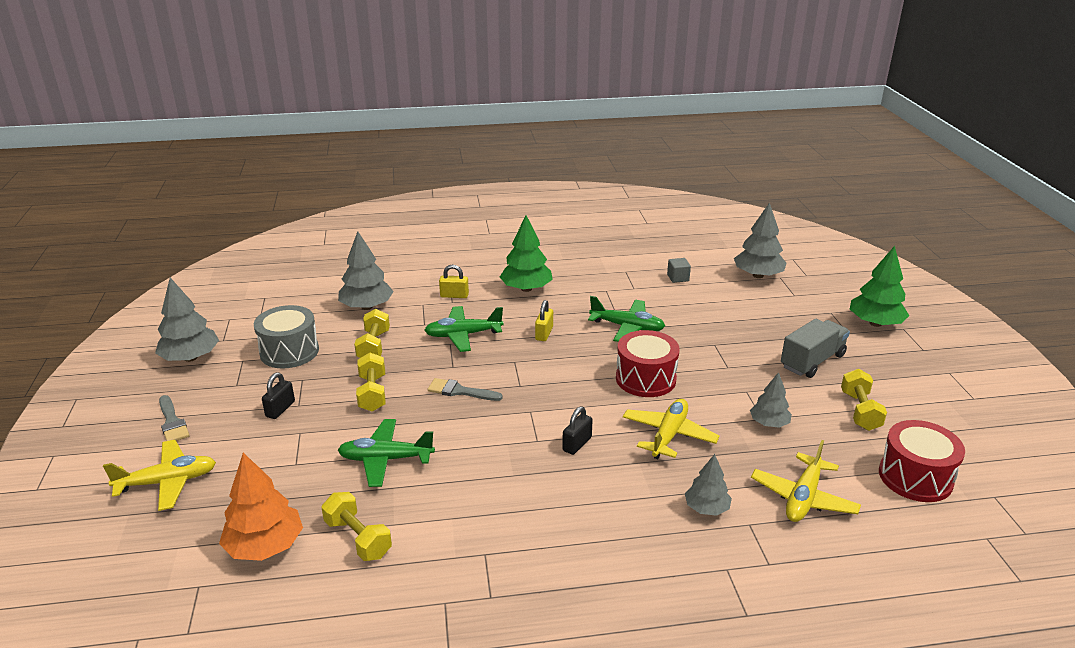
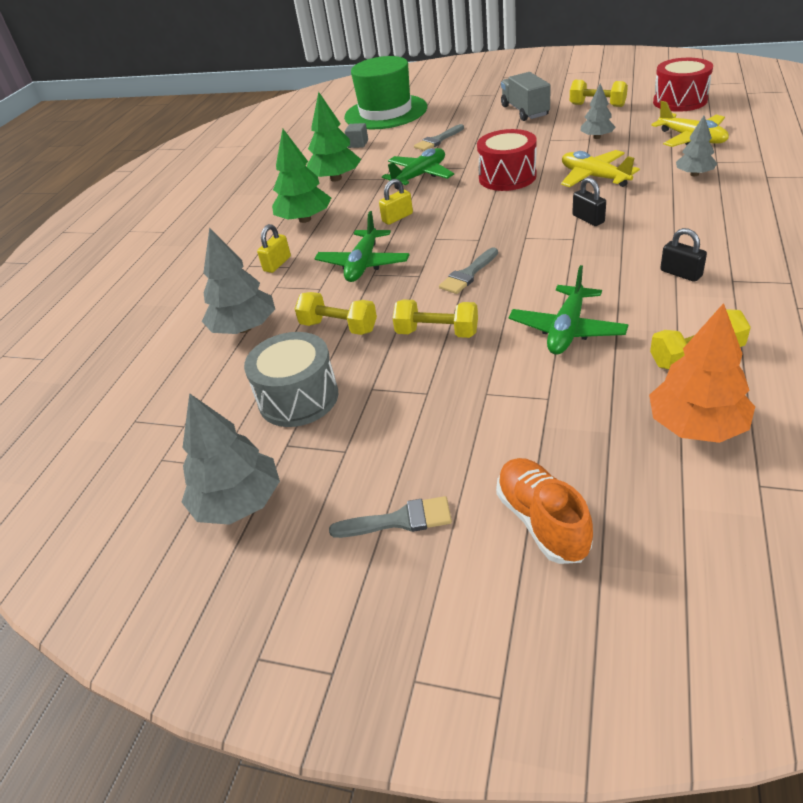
camera: 60 degrees left, 10 degrees up
(167, 482) = (542, 521): yellow plane -> orange shoe
(280, 409) = (427, 409): black padlock -> black padlock (680, 273)
(544, 333) = (397, 218): yellow padlock -> yellow padlock turned 75 degrees counterclockwise
(708, 320) = (438, 140): none -> grey brush
(758, 275) = (385, 112): grey tree -> green hat
(875, 323) = (490, 83): green tree -> green tree (336, 178)

